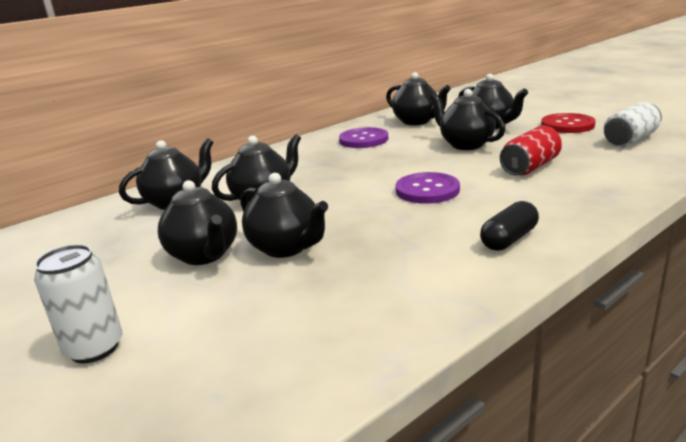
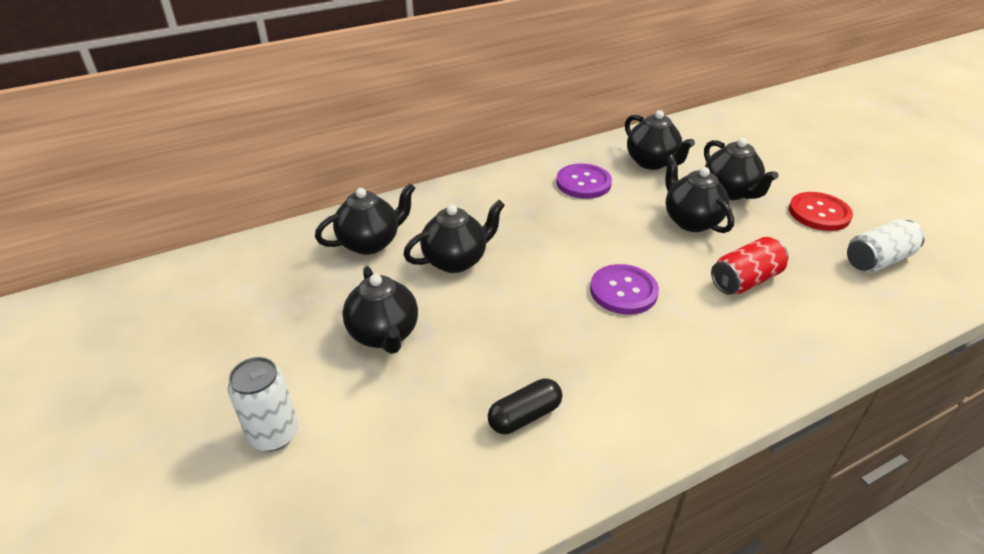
camera: 10 degrees right, 15 degrees up
(286, 248) = (461, 345): black teapot -> none
(509, 239) = (678, 391): black capsule -> black capsule (525, 416)

